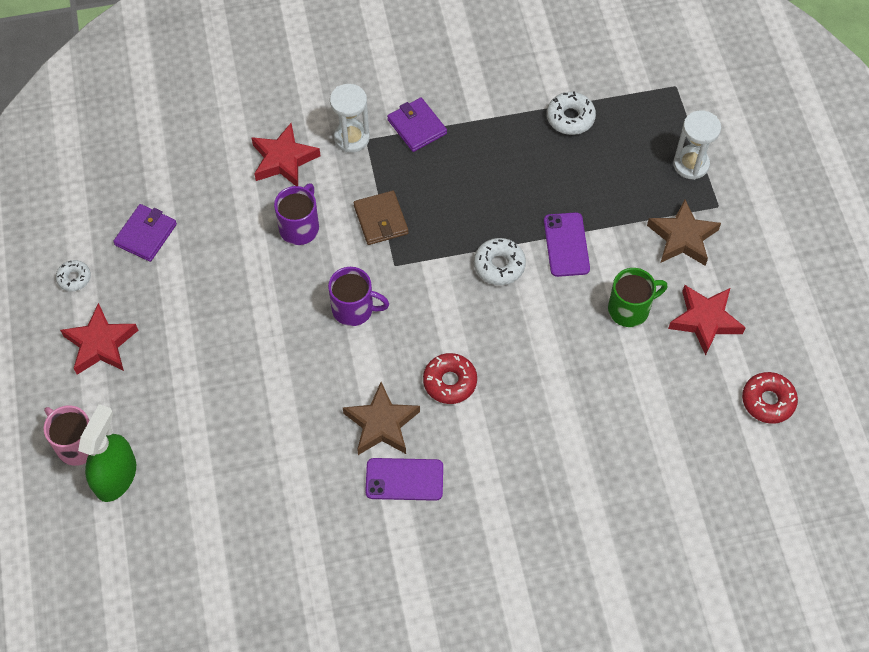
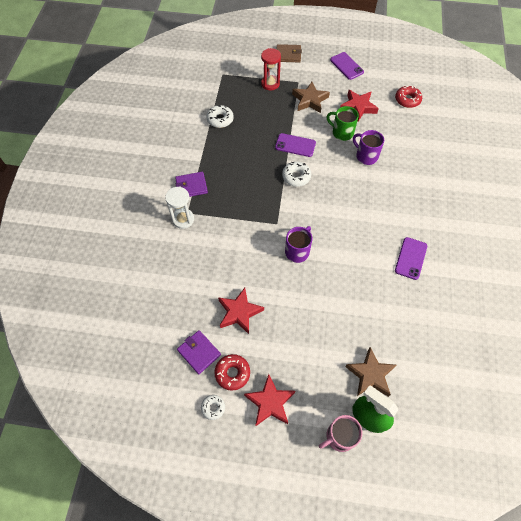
camera: 70 degrees left, 0 degrees up
(284, 160) = (181, 258): red star -> red star (239, 312)
(300, 227) = (232, 263): purple mug -> purple mug (366, 156)
(381, 220) = (245, 221): brown wallet -> brown wallet (288, 55)
(381, 424) = (374, 259): brown star -> brown star (370, 375)
(450, 382) = (358, 220): red donut -> red donut (232, 373)
(630, 309) = (342, 132): green mug -> green mug turned 60 degrees counterclockwise
(691, 164) = (270, 84): white hourglass -> red hourglass
(803, 274) = (346, 66): none -> purple phone

